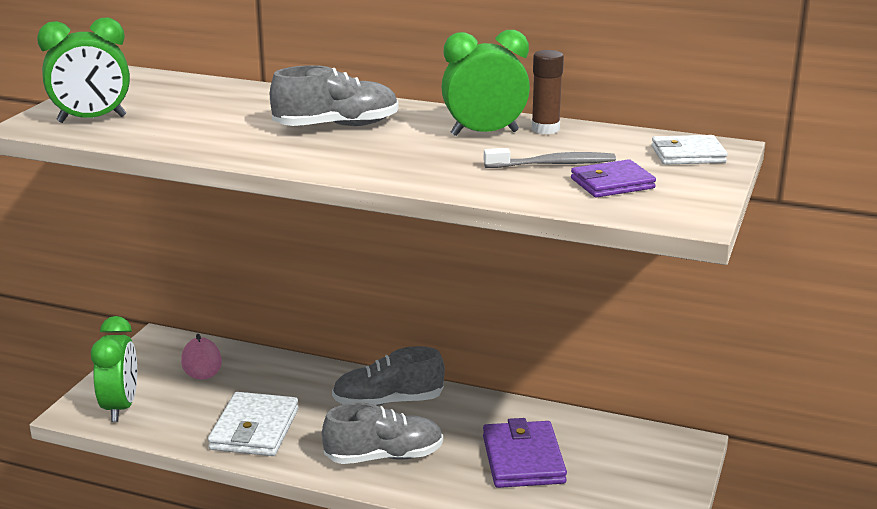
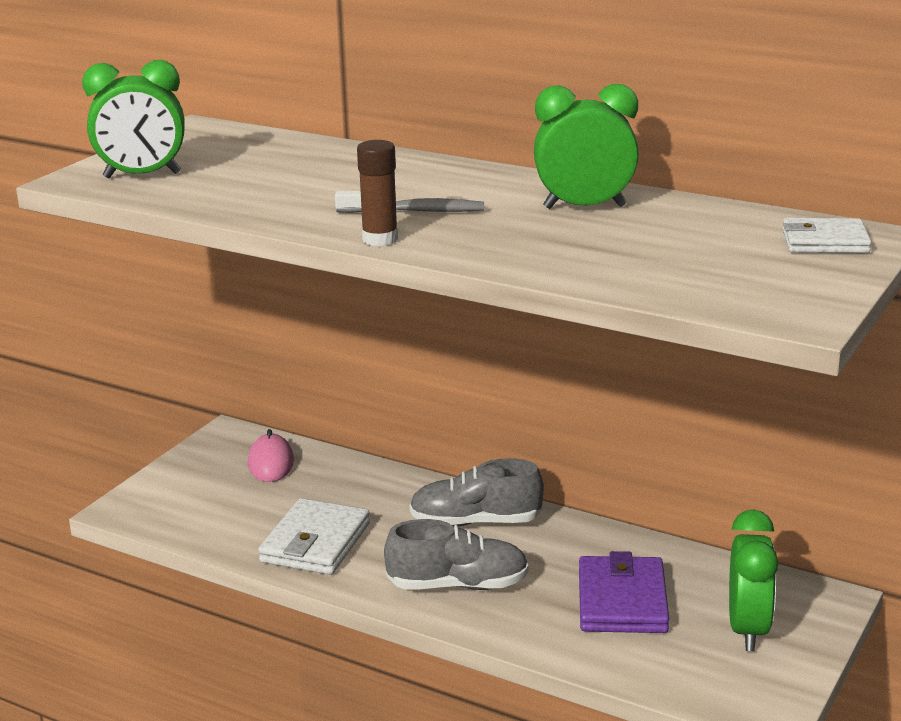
camera: 10 degrees right, 0 degrees up
(120, 407) = (171, 507): green clock -> green clock (747, 630)
(336, 126) = (414, 193): grey shoe -> none
(545, 129) = (659, 205): brown glue stick -> brown glue stick (380, 239)
(553, 164) = (655, 246): grey toothbrush -> grey toothbrush (414, 211)
(612, 183) = (718, 272): purple wallet -> none

